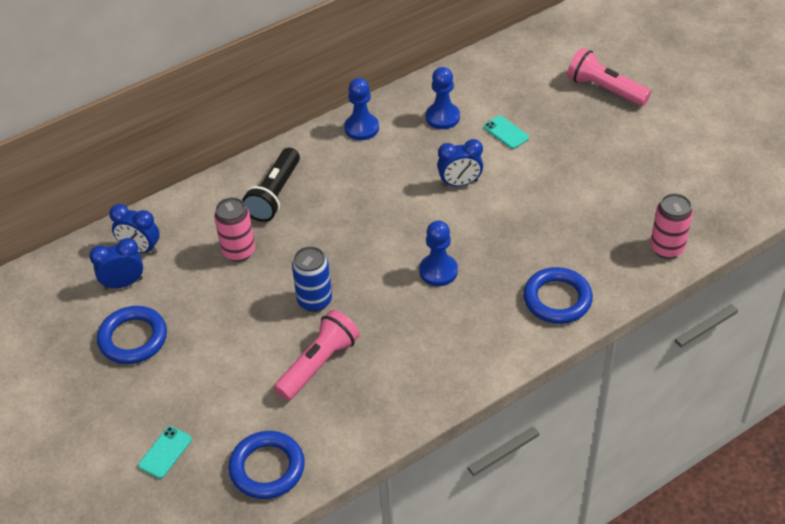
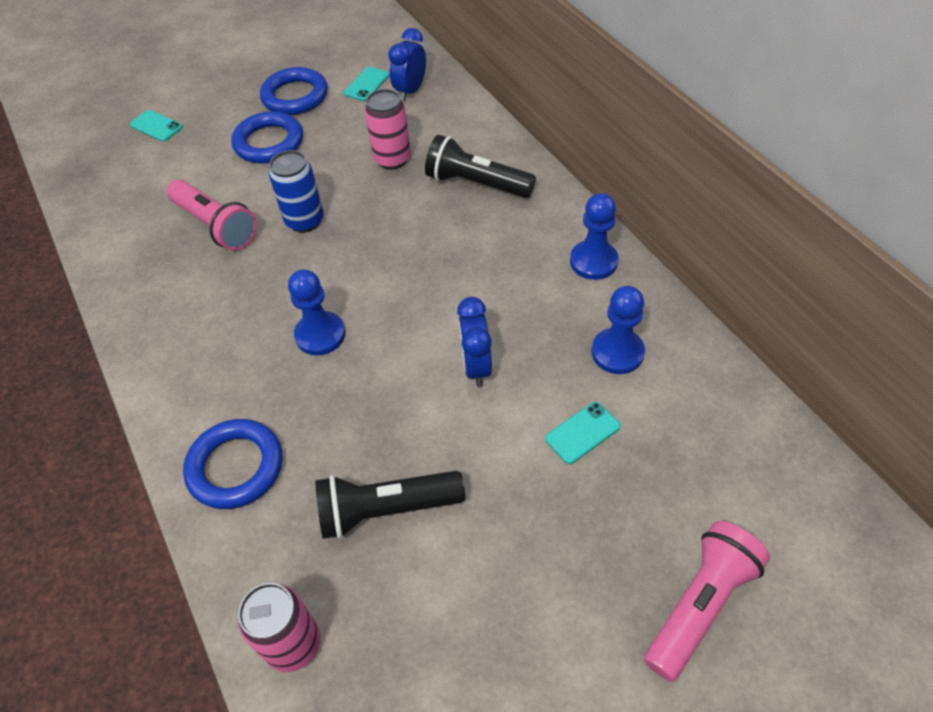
camera: 95 degrees right, 5 degrees up
(123, 283) = (366, 84): blue clock -> turquoise phone
(267, 468) = (107, 192): blue ring -> blue ring (269, 142)
(575, 217) = (386, 510): none -> black flashlight

